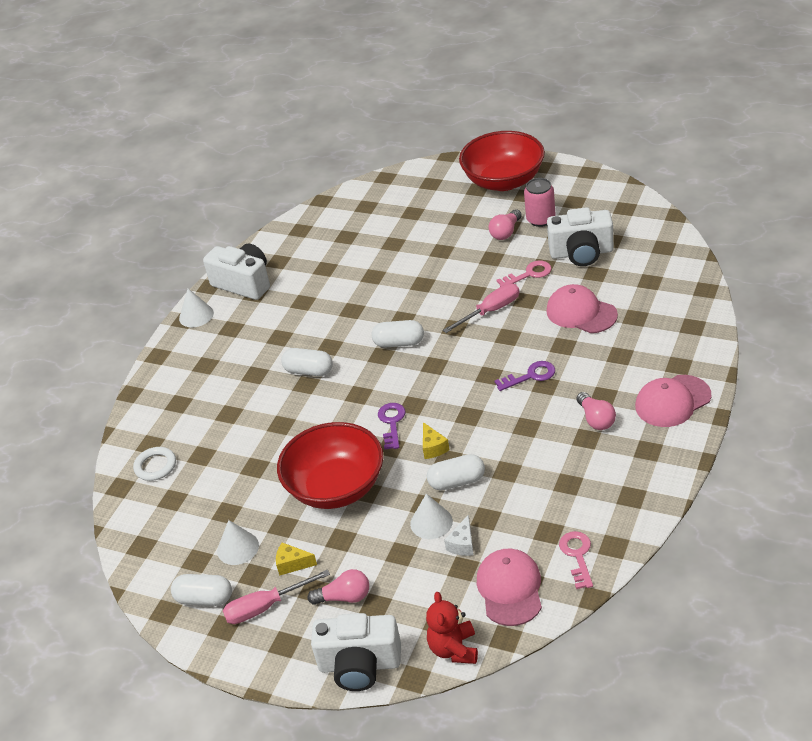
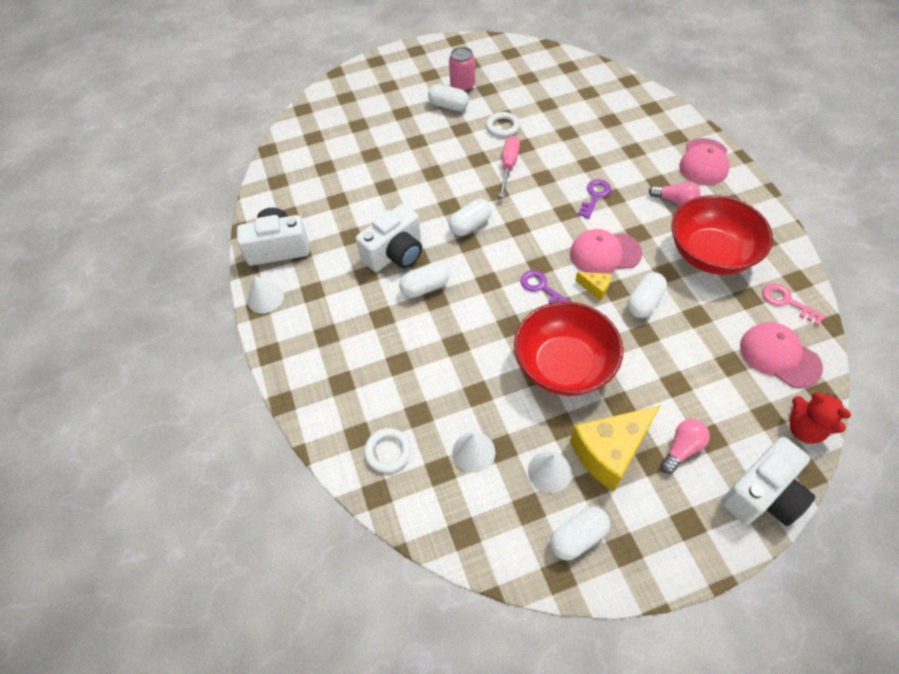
camera: 45 degrees left, 15 degrees up
(265, 607) = (635, 504): pink screwdriver -> none
(292, 564) = (610, 452): yellow cheese -> yellow cheese, size x2.26
(431, 522) = (666, 344): white cone -> white cone (473, 451)
(462, 544) = (707, 346): white cheese -> none
(504, 181) = (401, 71): red bowl -> red bowl (710, 254)
(506, 232) = (448, 106): pink light bulb -> white capsule
(529, 274) = (502, 127): pink key -> white ring
(581, 253) = (520, 95): white camera -> white camera (395, 253)
(581, 313) = (572, 135): pink cap -> pink cap (605, 253)

